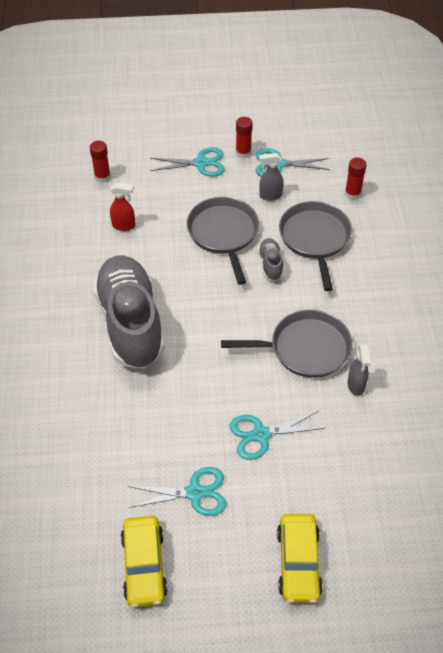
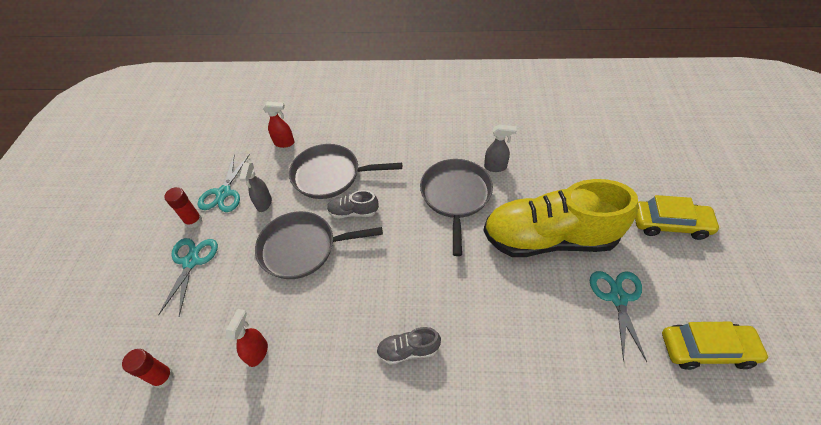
camera: 80 degrees left, 0 degrees up
(131, 323) = (408, 350): grey shoe -> grey shoe, size x0.41
(261, 435) = (549, 238): turquoise scissors -> yellow shoe
(352, 193) = (284, 143): red glue stick -> red spray bottle

